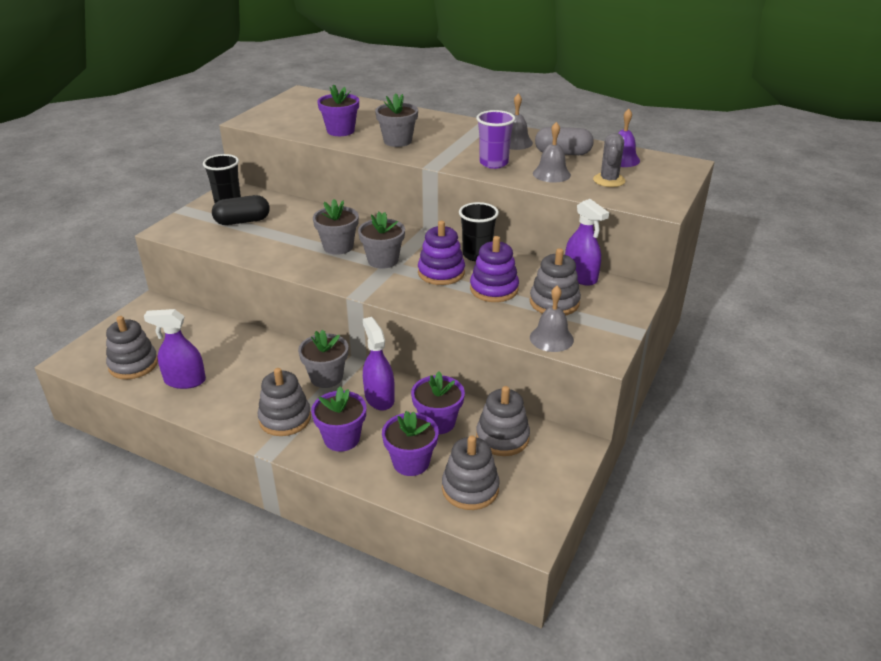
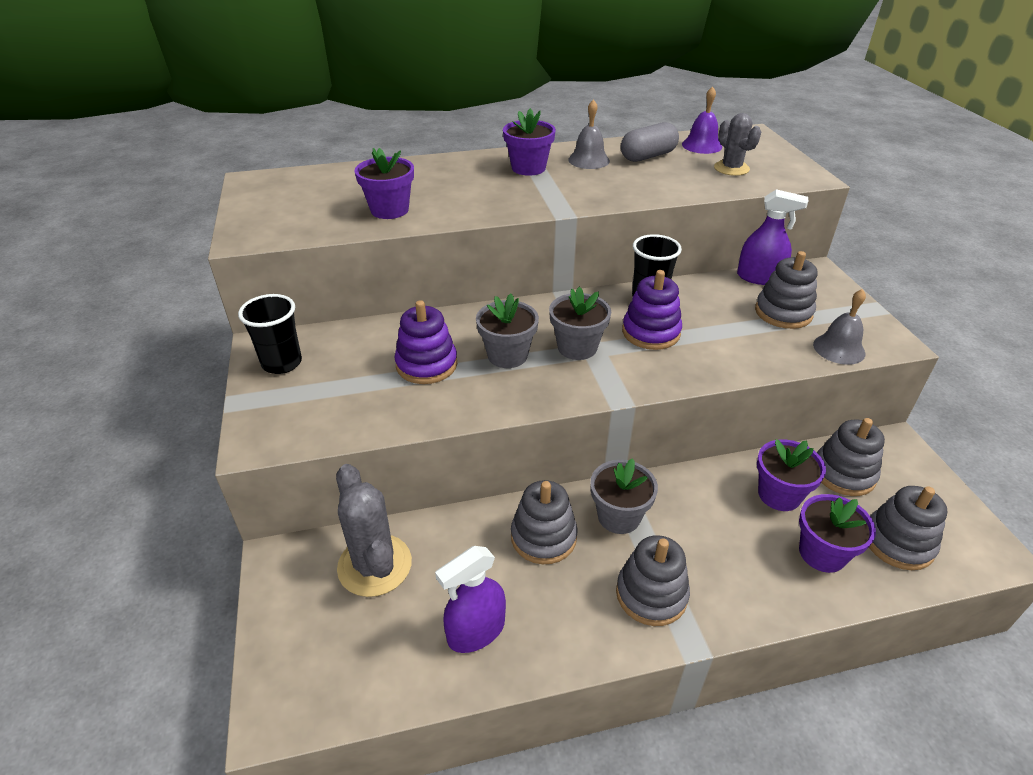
camera: 40 degrees left, 5 degrees up
(133, 364) = (377, 658): grey stacking toy -> grey stacking toy (543, 537)
(183, 330) = (375, 565): none -> grey cactus
(242, 221) = (344, 379): black capsule -> none
(342, 439) = (734, 575): purple flower pot -> purple flower pot (528, 168)
(379, 398) = (698, 505): purple spray bottle -> none
(397, 141) = (475, 199): grey flower pot -> none
(493, 163) = (611, 188): purple cup -> none
(494, 289) = (720, 325): purple stacking toy -> purple stacking toy (426, 365)
(551, 174) = (678, 180): grey bell -> none

